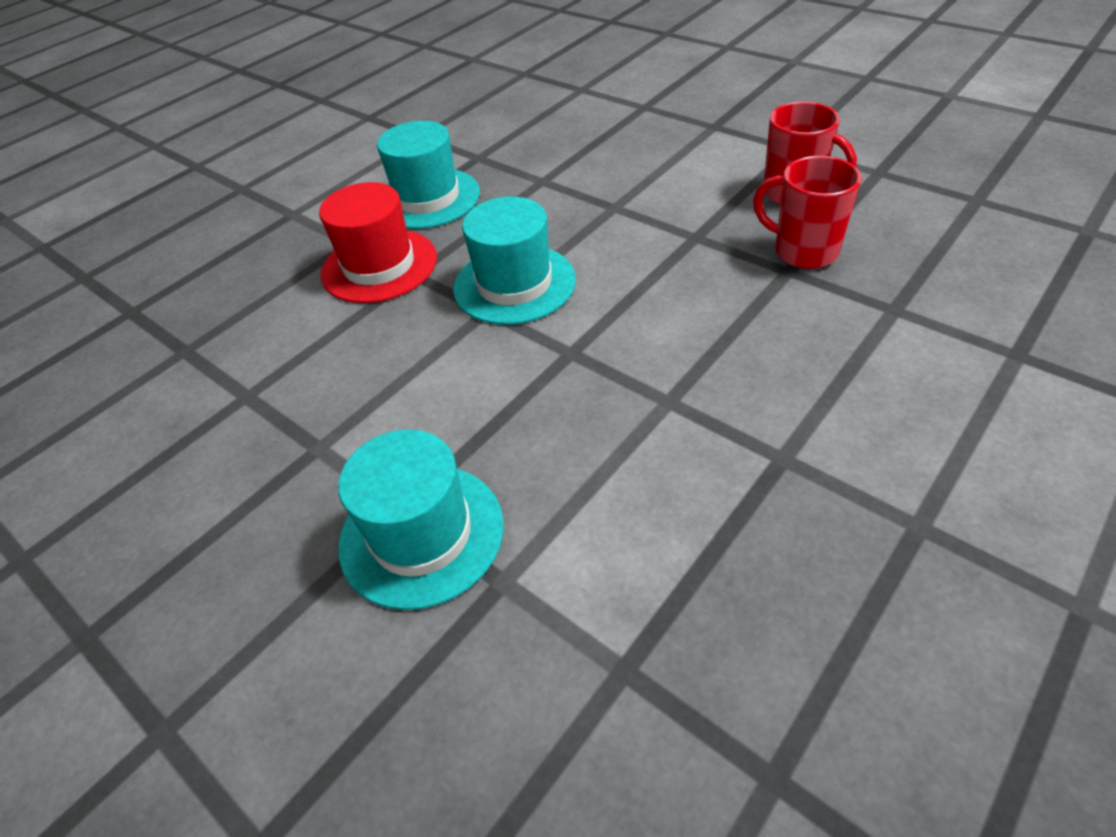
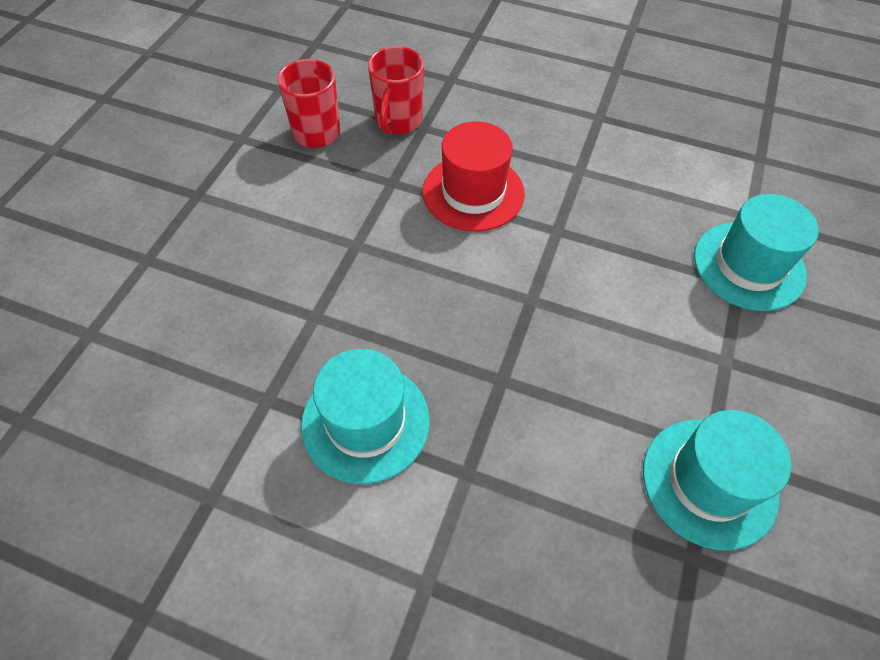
camera: 115 degrees left, 10 degrees up
(379, 266) = (499, 419): red hat -> red hat (473, 192)
(514, 284) = (490, 290): turquoise hat -> turquoise hat (709, 482)

